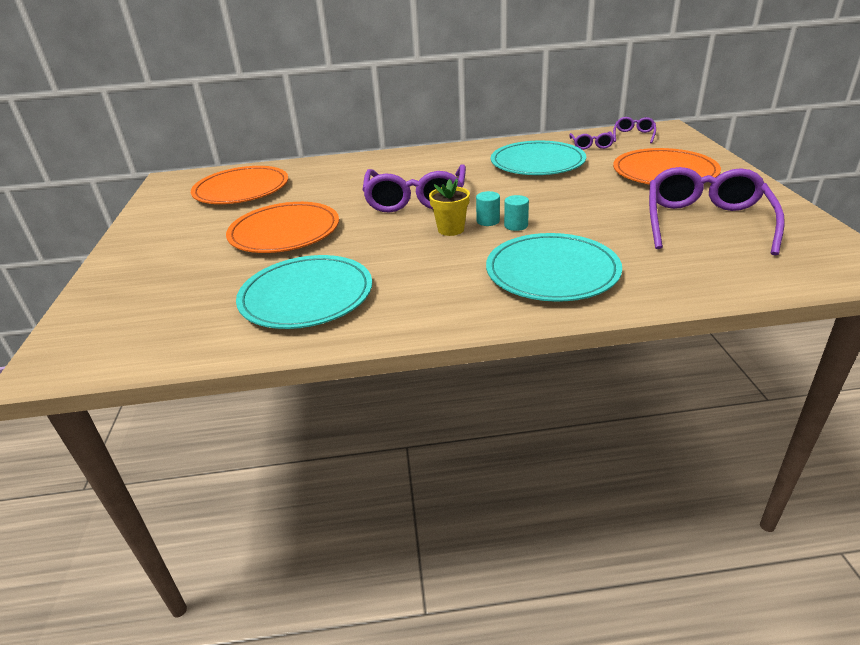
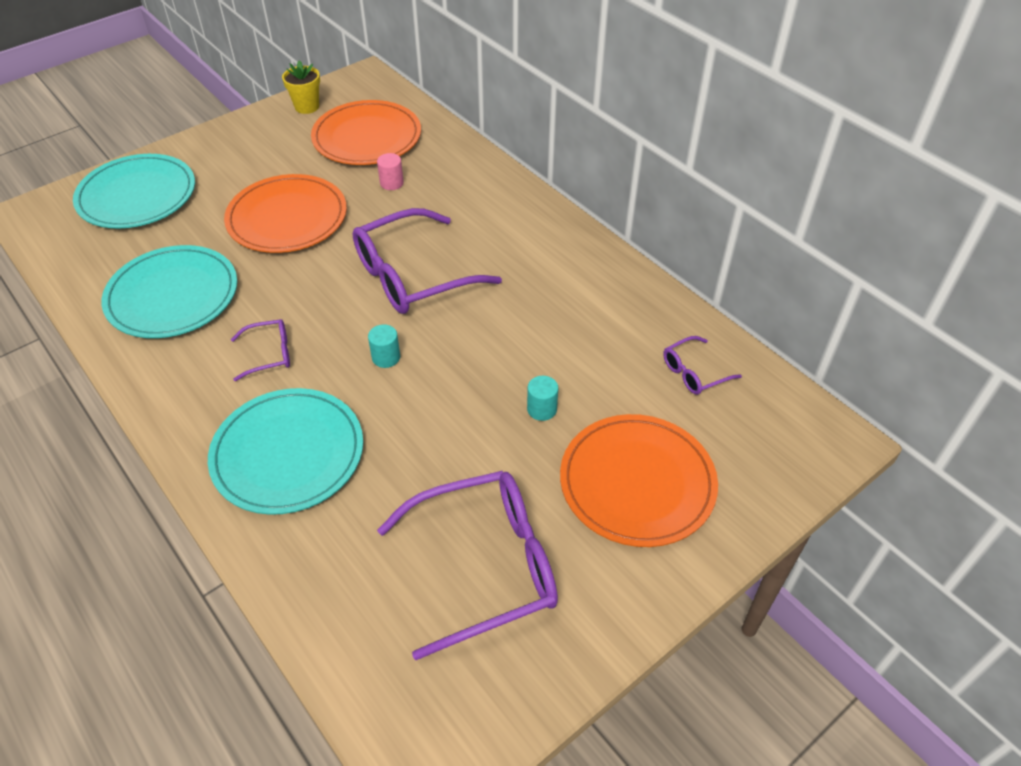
camera: 55 degrees right, 15 degrees up
(307, 190) = (391, 183): none -> pink cylinder
(451, 229) = (350, 335): yellow flower pot -> yellow flower pot (307, 107)
(516, 225) = (386, 385): turquoise cylinder -> turquoise cylinder (542, 409)
(537, 163) = (589, 338): turquoise plate -> turquoise plate (137, 195)
(633, 135) = (771, 409): purple glasses -> purple glasses (269, 354)

